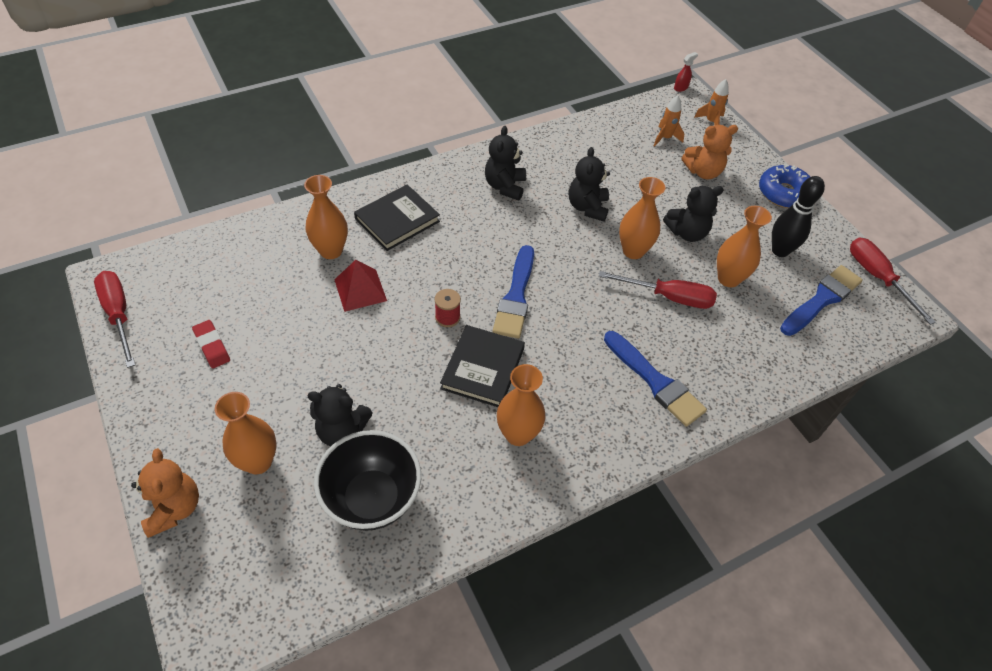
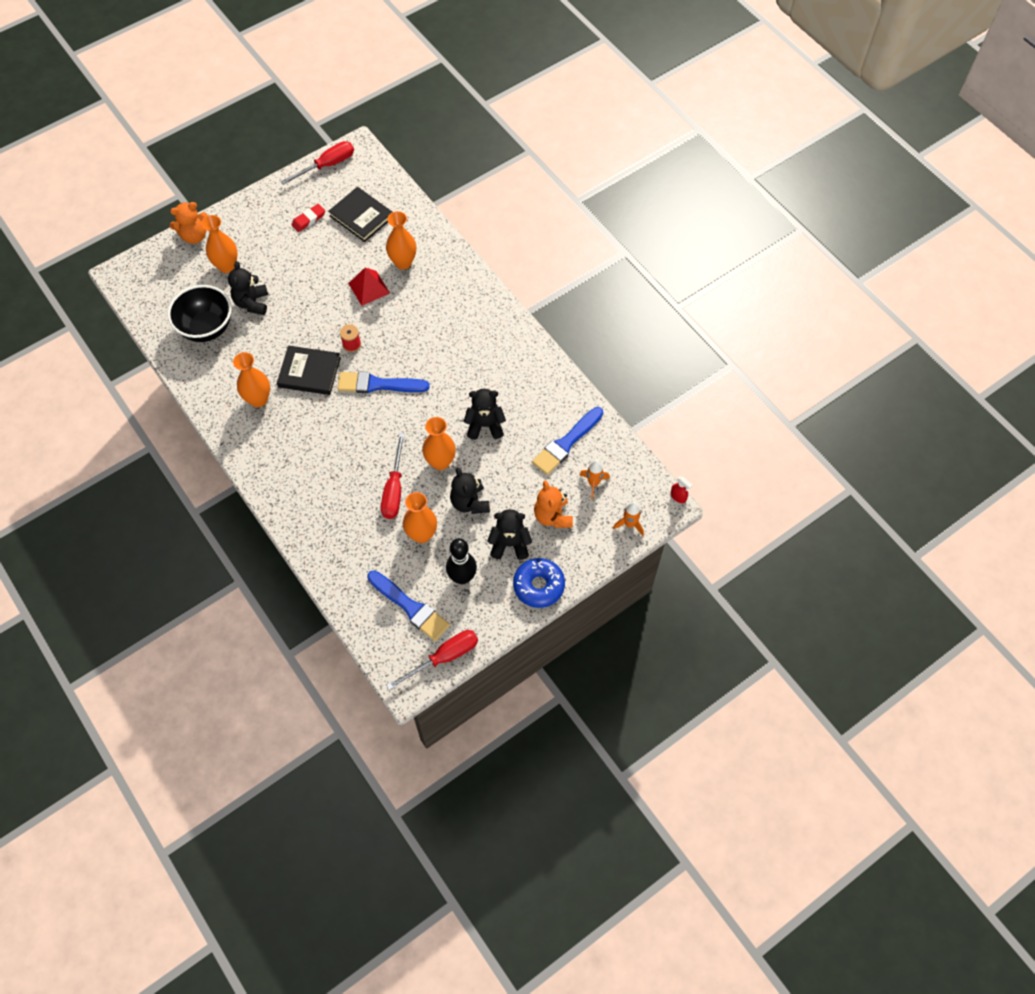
camera: 85 degrees right, 10 degrees up
(397, 220) = (442, 296): black book -> black book (361, 216)
(505, 186) = (497, 363): black teddy bear -> black teddy bear (509, 544)
(655, 381) = (311, 481): blue brush -> blue brush (566, 443)

